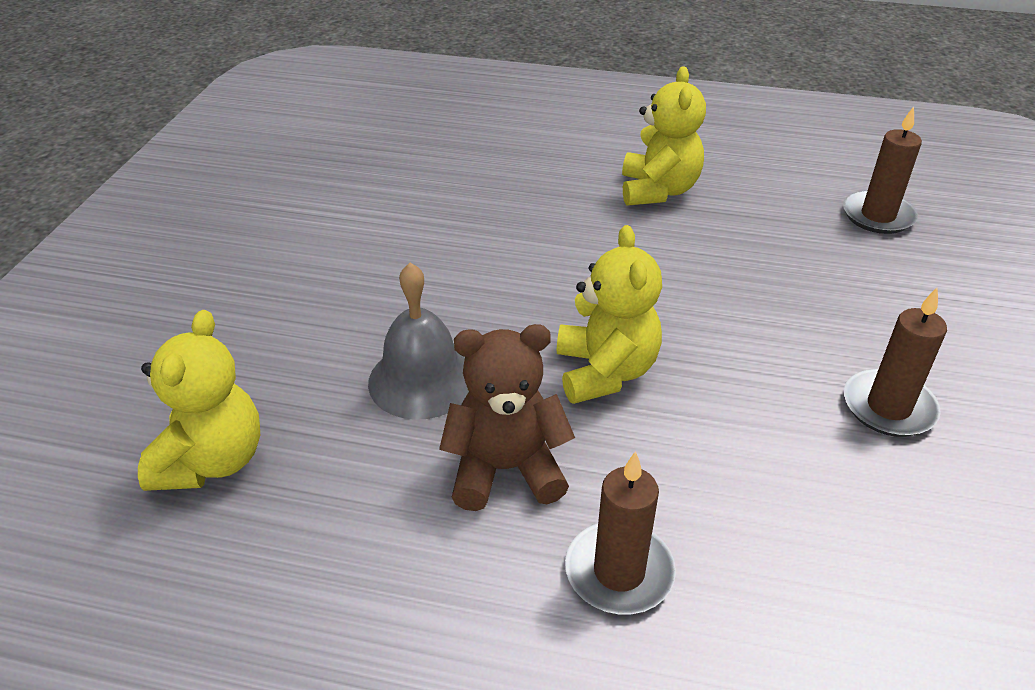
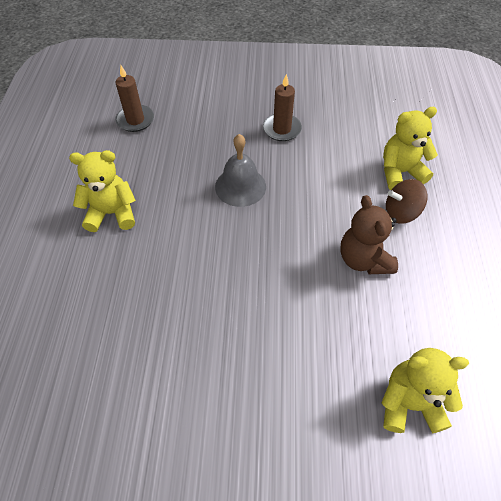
camera: 100 degrees left, 15 degrees up
(422, 380) = (315, 309): grey bell -> grey bell (240, 186)
(605, 372) = (286, 227): yellow teddy bear -> yellow teddy bear (400, 172)
(619, 572) = (401, 212): brown candle -> brown spinning top

